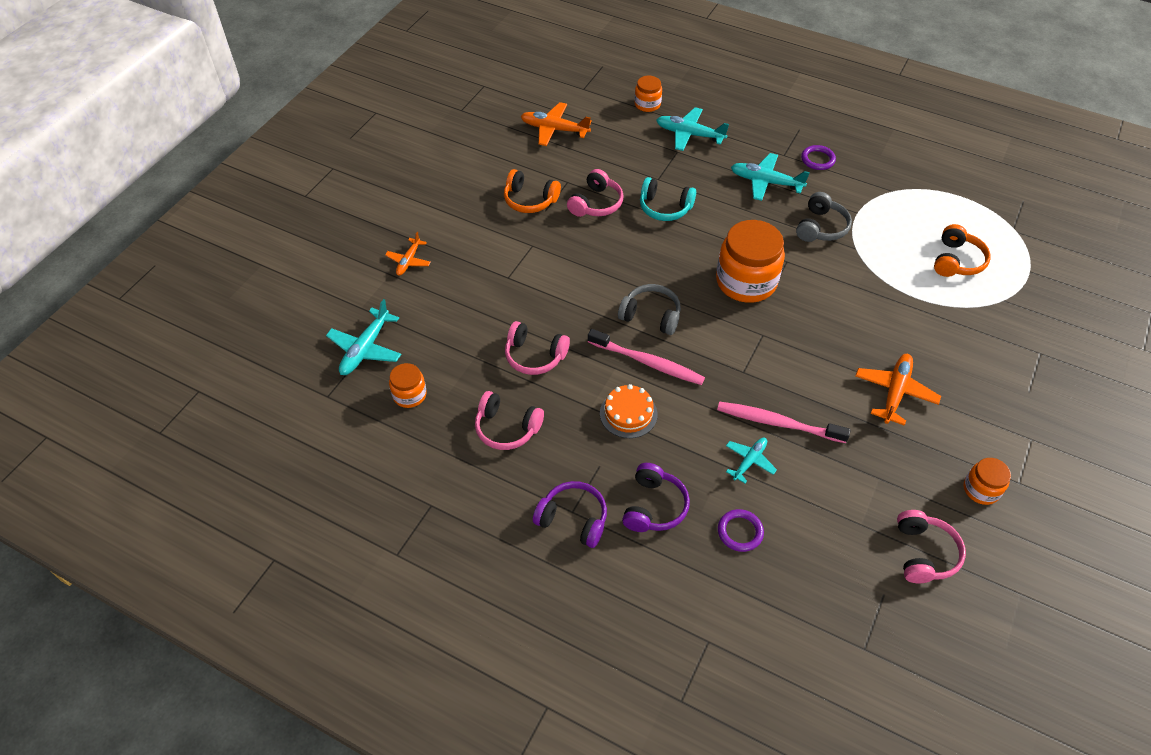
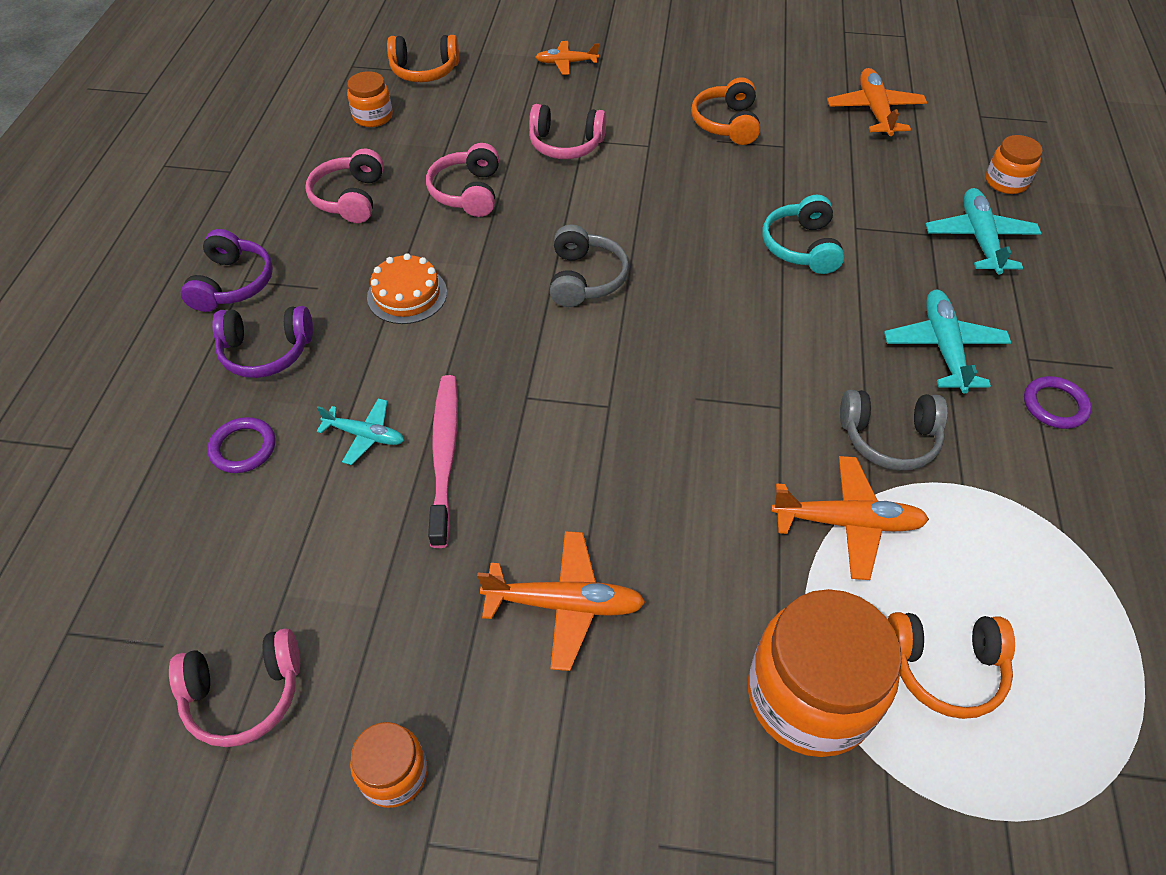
camera: 70 degrees right, 0 degrees up
(365, 349) = (424, 71): turquoise plane -> orange headphones
(596, 203) = (761, 180): pink headphones -> pink headphones (566, 144)
(647, 362) = (500, 293): pink toothbrush -> none
(746, 282) = (706, 366): orange jar -> orange jar (810, 696)
(870, 263) = (847, 522): none -> orange plane

